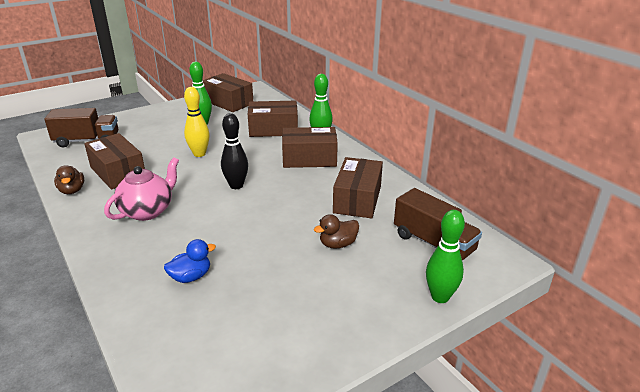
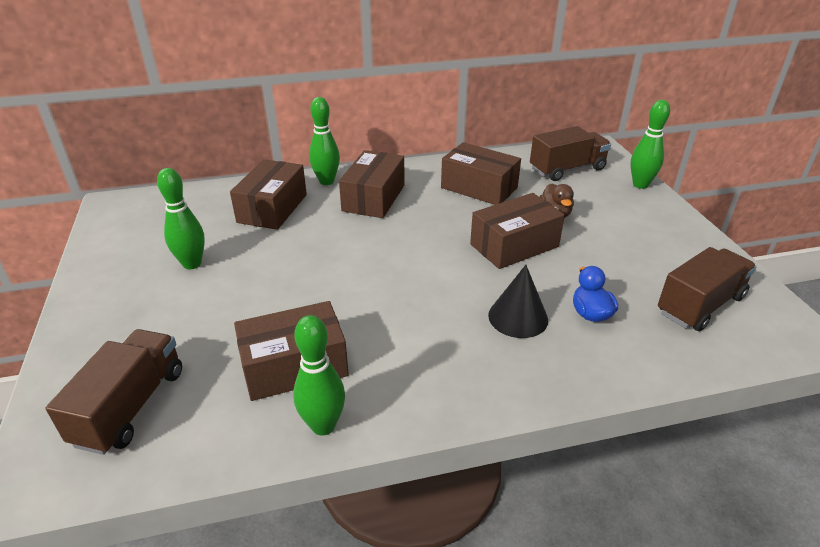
camera: 70 degrees left, 5 degrees up
(72, 190) = (323, 425): brown duck -> green bowling pin
(148, 211) = (432, 339): pink teapot -> none
(178, 242) = (518, 317): none -> black cone
(199, 154) = (295, 278): yellow bowling pin -> none
(220, 345) = (700, 305): none -> brown truck
(228, 102) = (139, 231): brown box -> brown box (514, 245)
(236, 186) = (406, 258): black bowling pin -> none

